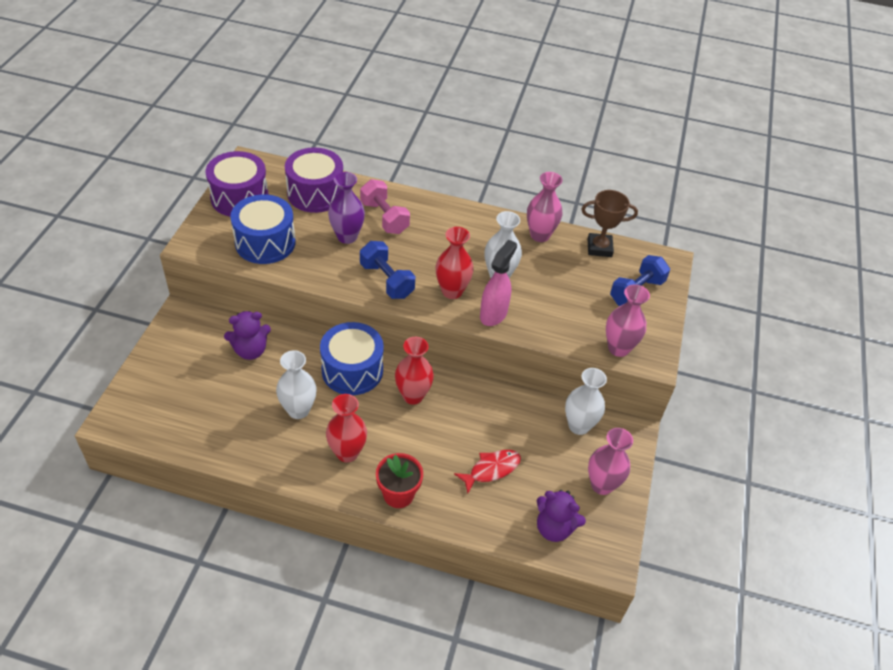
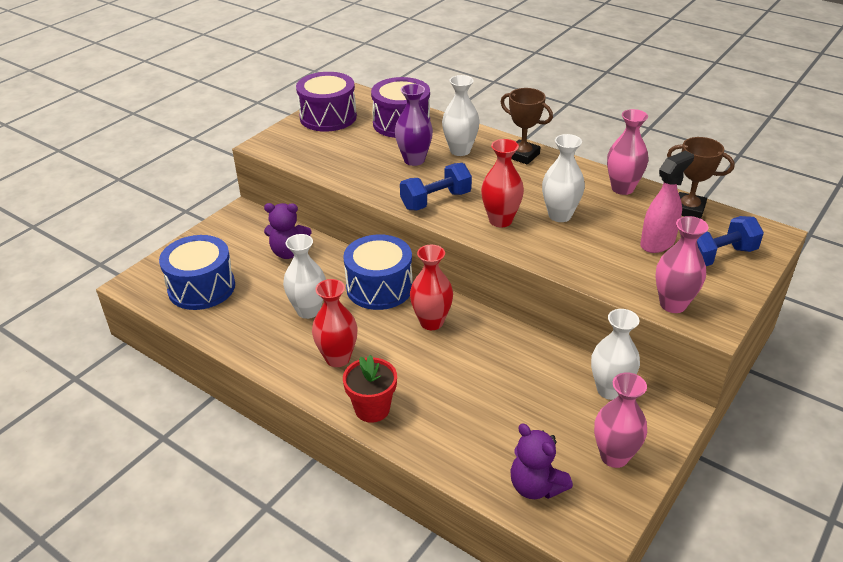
camera: 25 degrees right, 10 degrees down
(265, 242) = (332, 153): blue drum -> blue drum (201, 288)
(384, 217) = (460, 150): pink dumbbell -> white vase
(387, 280) = (436, 200): blue dumbbell -> blue dumbbell turned 75 degrees clockwise
(442, 213) = (522, 155): none -> brown trophy
(491, 469) = (486, 409): red fish -> none
(493, 314) = (537, 247): pink spray bottle -> pink spray bottle (657, 243)

